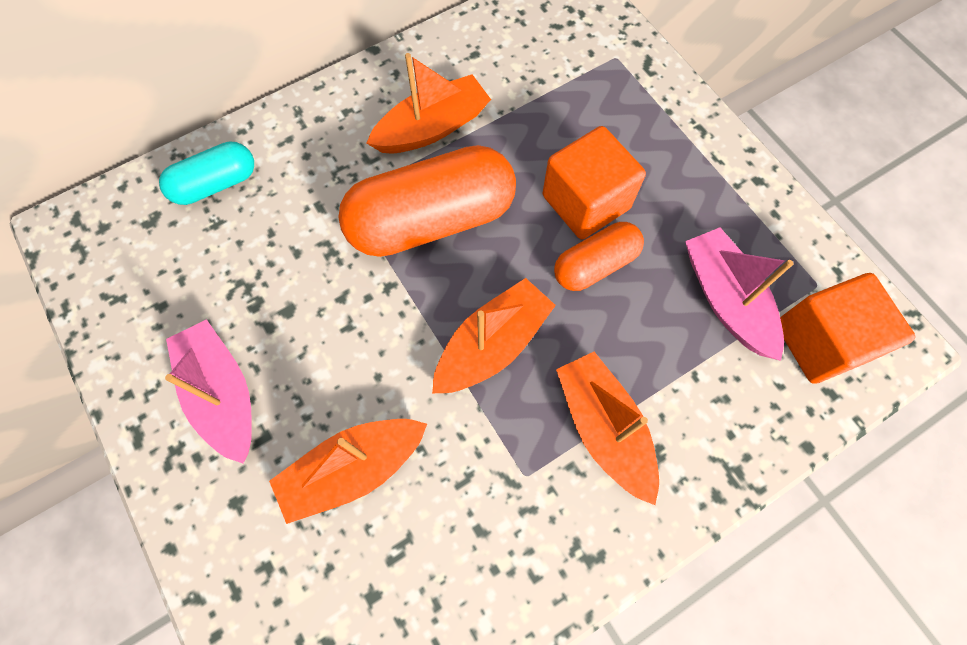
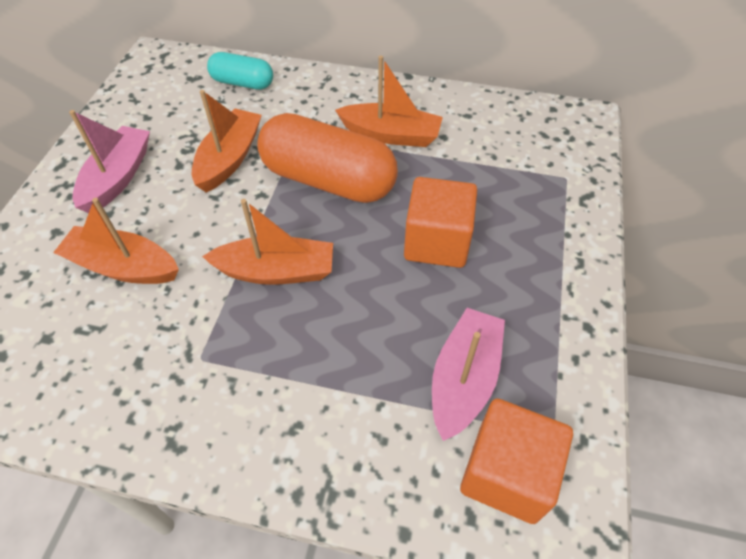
camera: 45 degrees right, 15 degrees down
(595, 265) = (397, 281): orange capsule -> none
(604, 428) = (279, 378): orange boat -> orange boat (229, 159)

